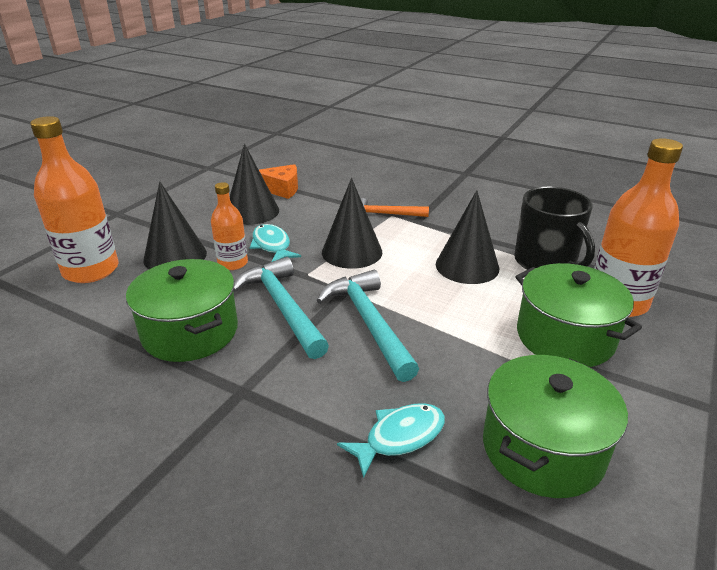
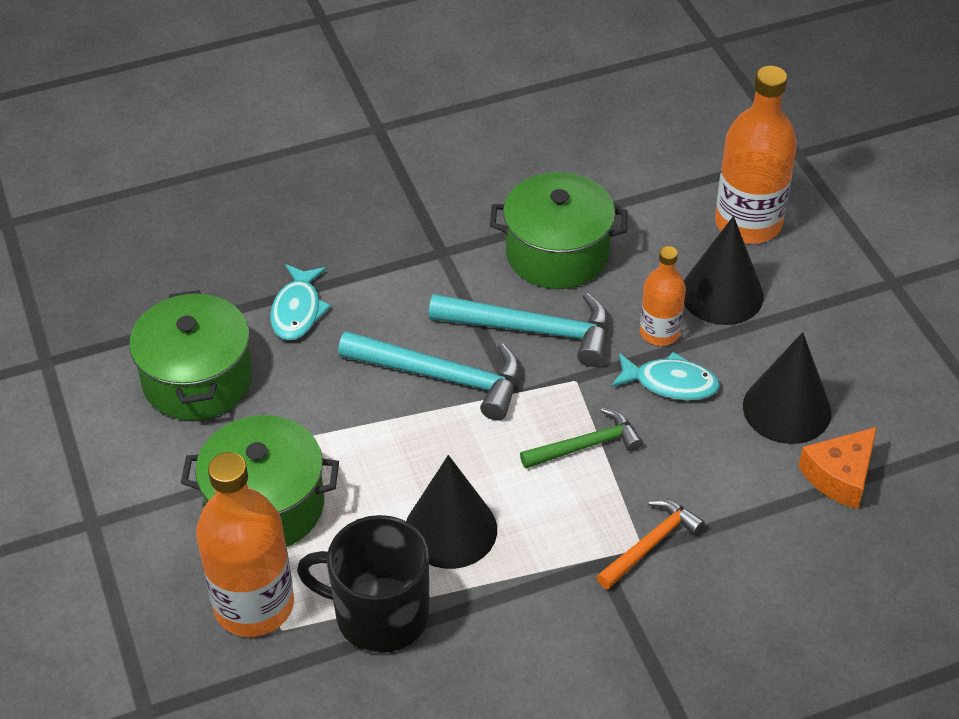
camera: 130 degrees right, 15 degrees up
(352, 252) = (586, 445): black cone -> green hammer

